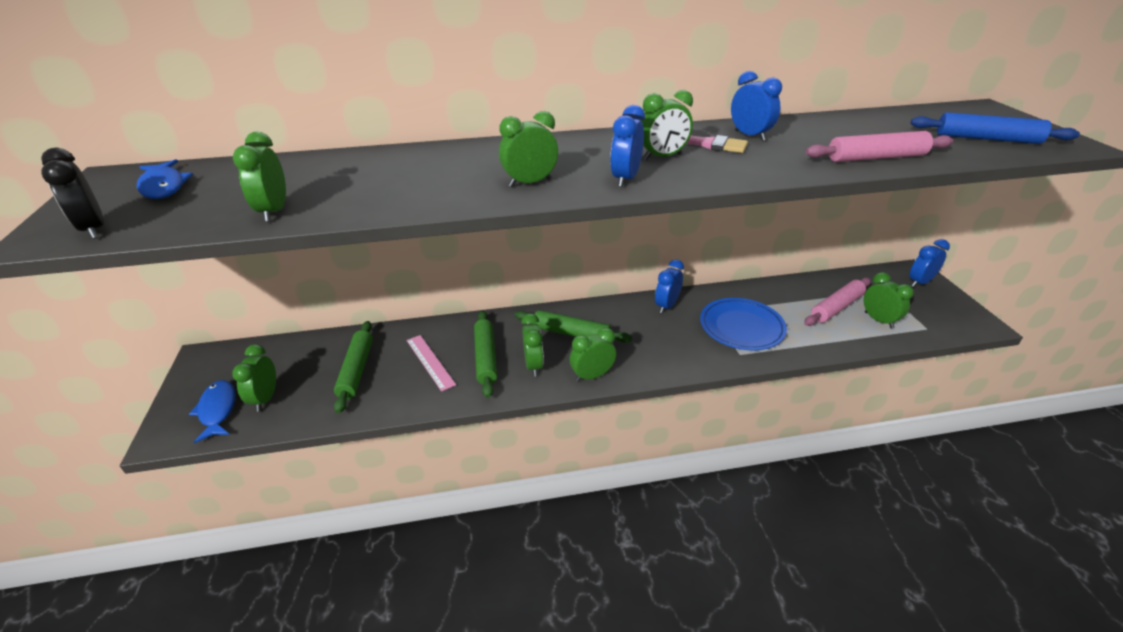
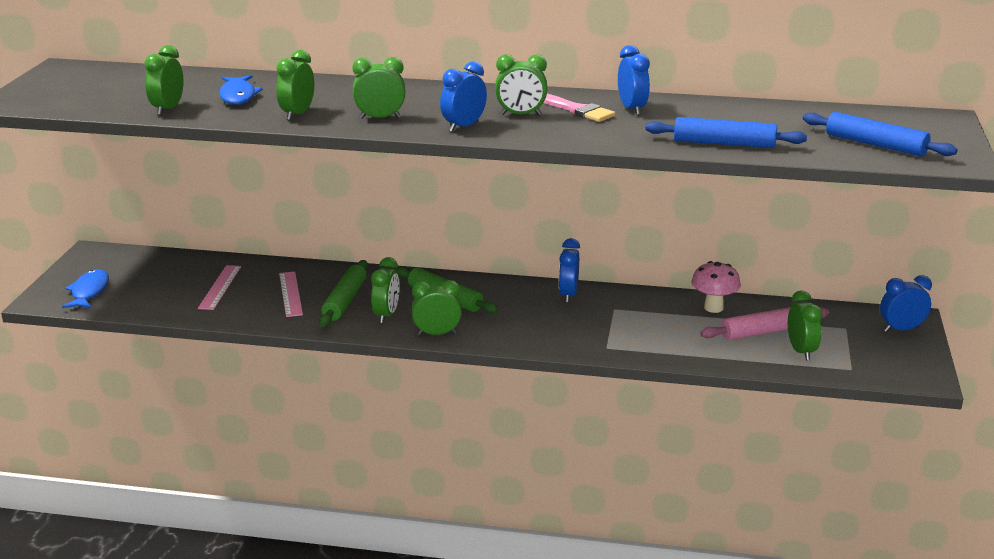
camera: 20 degrees right, 10 degrees down
(94, 229) = (41, 102): black clock -> none
(164, 186) = (98, 80): blue fish -> blue fish (238, 96)
(265, 398) = (131, 292): green clock -> green clock (297, 114)
(356, 370) = (219, 287): green rolling pin -> pink ruler
(666, 306) = (568, 295): blue clock -> blue clock turned 45 degrees counterclockwise
(741, 327) = (633, 327): blue plate -> none
(781, 293) = (713, 308): none -> pink mushroom
(876, 157) = (724, 144): pink rolling pin -> blue rolling pin

